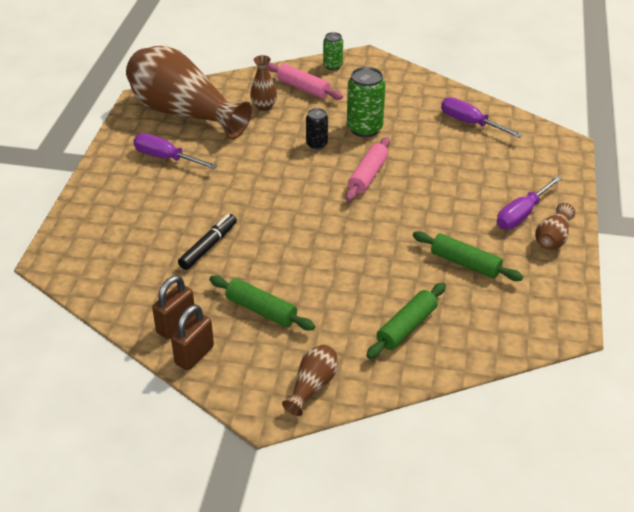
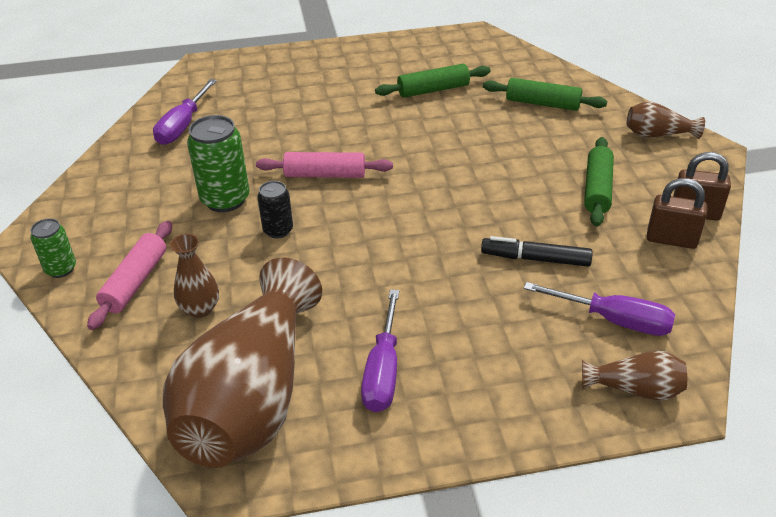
camera: 110 degrees left, 0 degrees up
(465, 263) = (433, 90): green rolling pin -> green rolling pin turned 60 degrees clockwise
(522, 214) = (338, 72): purple screwdriver -> purple screwdriver (613, 320)
(552, 238) = (365, 54): brown vase -> brown vase (635, 389)

